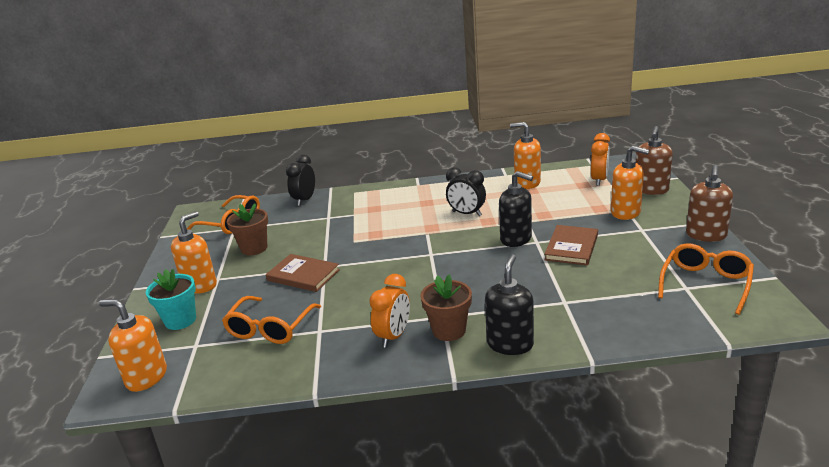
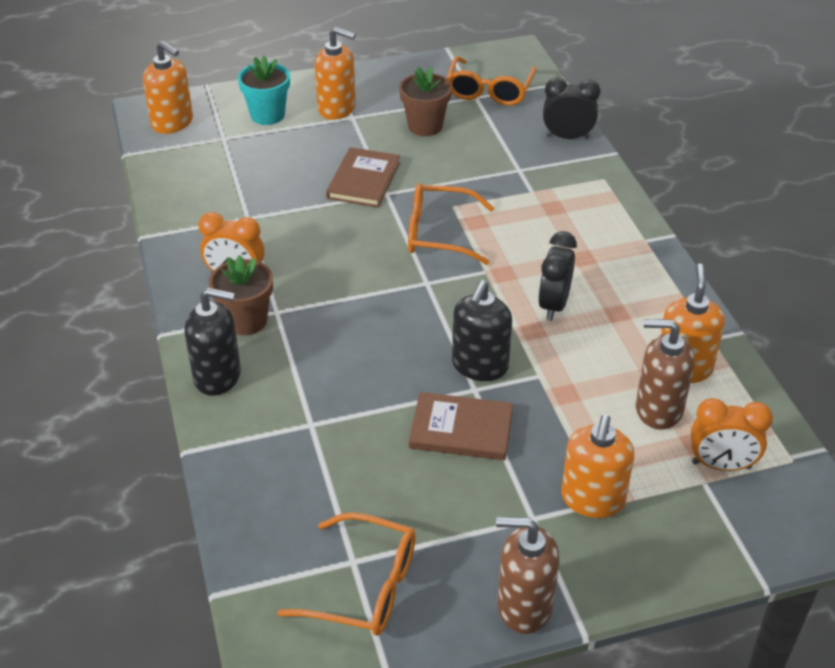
camera: 75 degrees right, 15 degrees up
(146, 377) = (172, 123): orange soap dispenser -> orange soap dispenser turned 120 degrees clockwise
(270, 328) = (253, 181): orange glasses -> orange glasses (440, 234)
(651, 190) = (696, 540): brown soap dispenser -> brown soap dispenser (658, 409)

